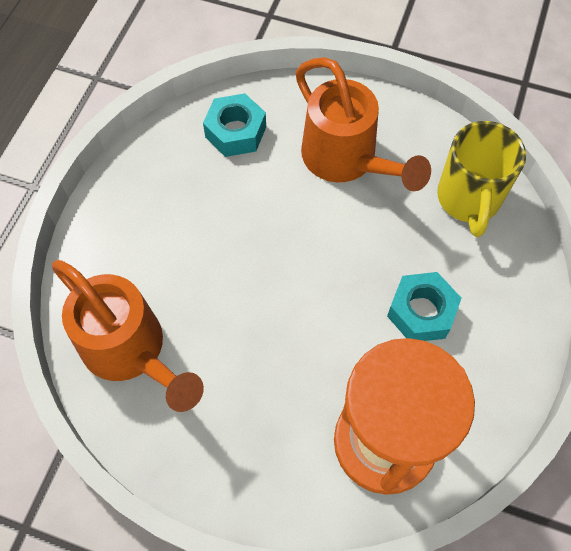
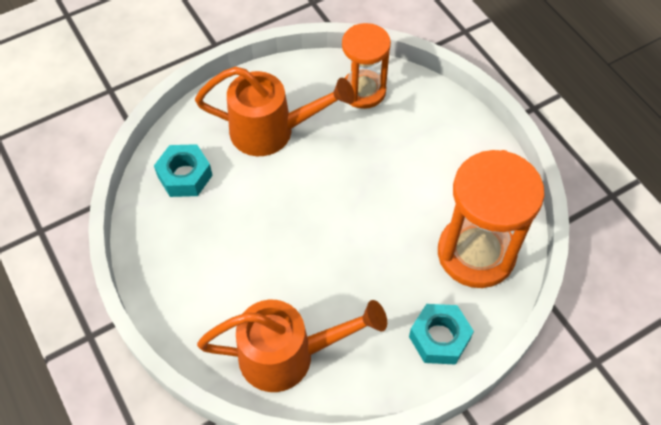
camera: 50 degrees left, 5 degrees down
(421, 312) = (412, 171): turquoise nut -> turquoise nut (439, 338)
(468, 199) = (363, 91): yellow mug -> orange hourglass

